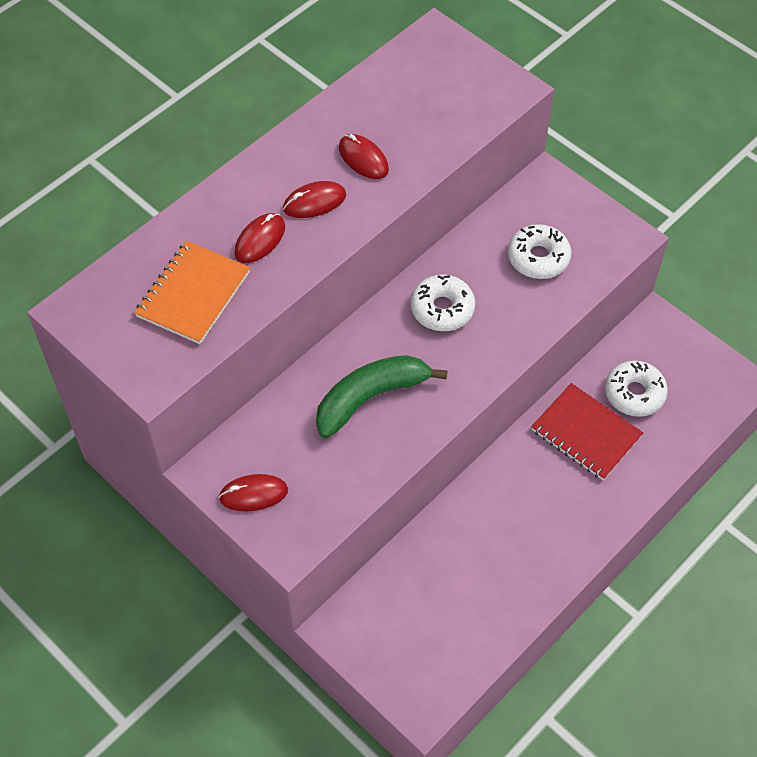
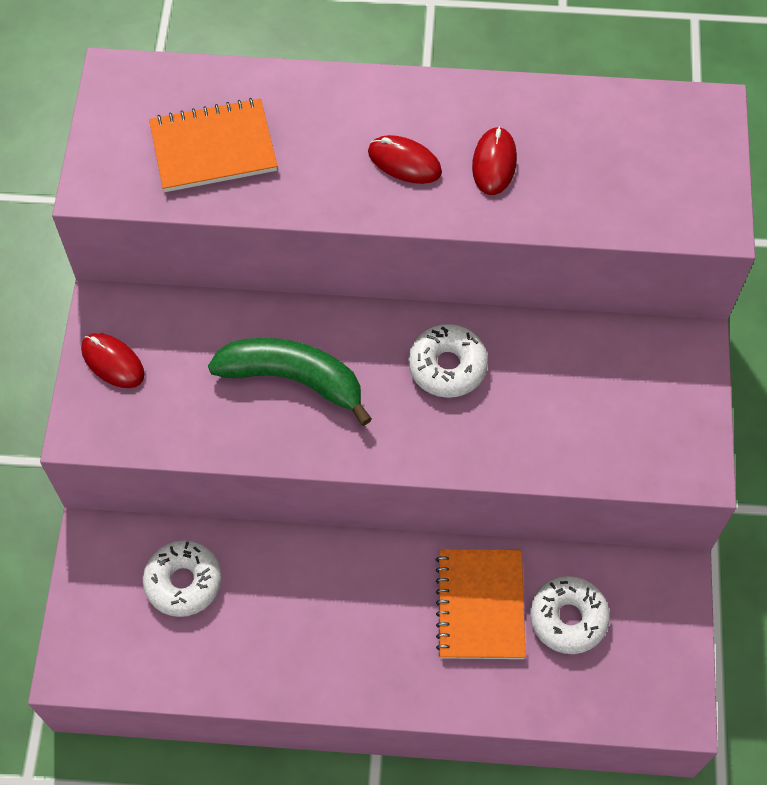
camera: 50 degrees right, 5 degrees up
(260, 240) = (320, 153): red mouse -> none
(538, 258) = (588, 406): white donut -> white donut (183, 582)
(586, 433) = (480, 605): red notebook -> orange notebook

